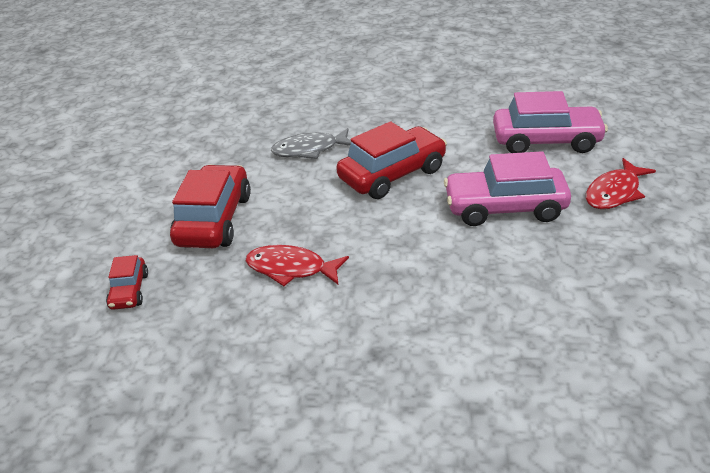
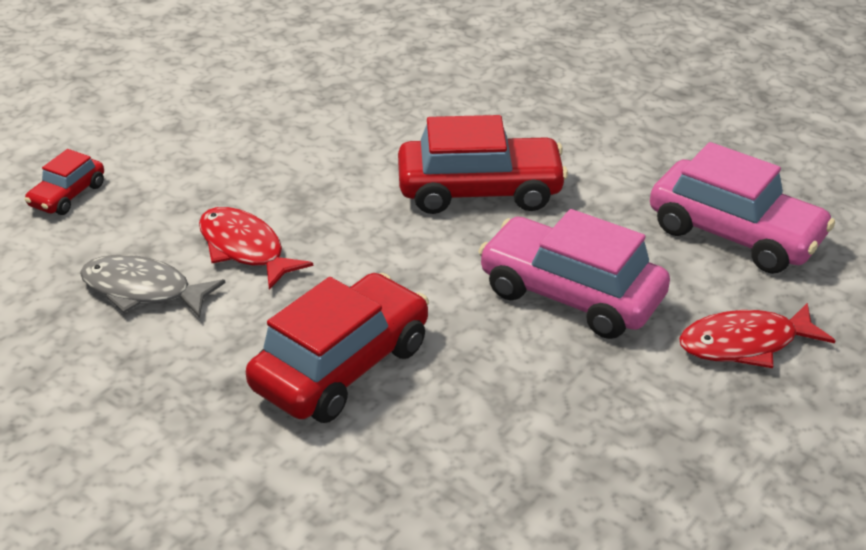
camera: 30 degrees right, 0 degrees up
(214, 220) = (225, 156): red car -> red car (341, 366)
(309, 150) = (416, 118): grey fish -> grey fish (143, 290)

